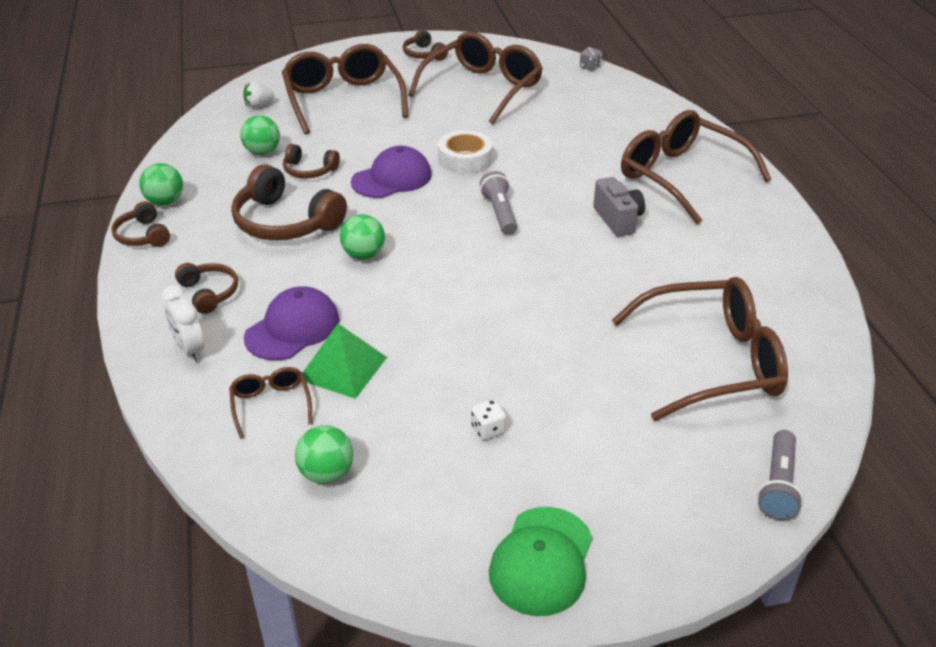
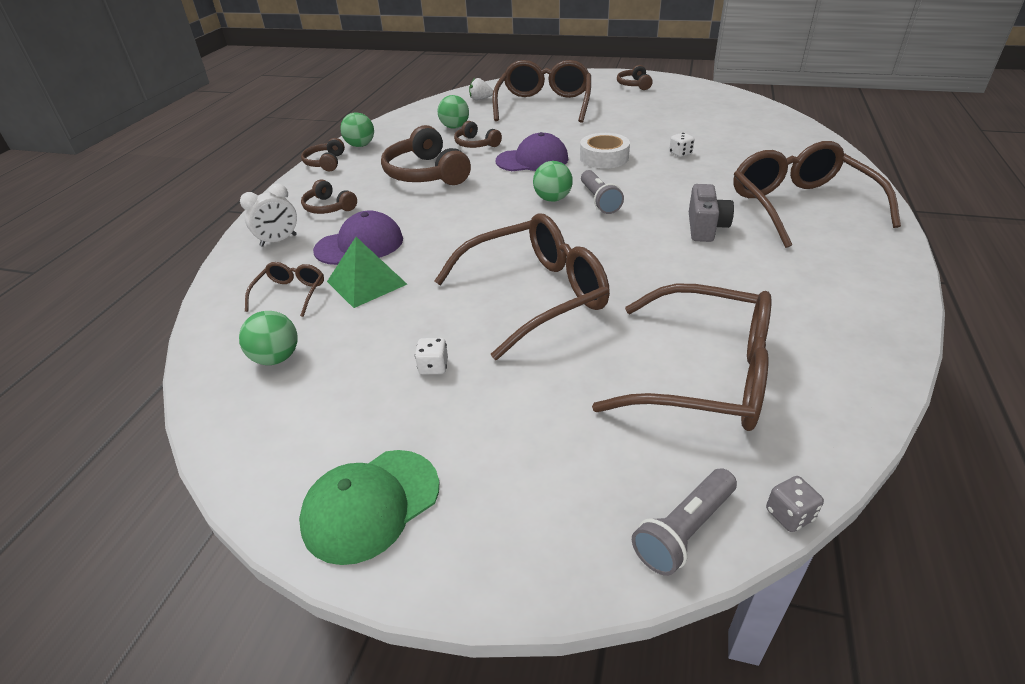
camera: 30 degrees right, 0 degrees up
(190, 349) = (278, 240): white clock -> white clock turned 120 degrees counterclockwise
(209, 293) = (329, 207): brown headphones -> brown headphones turned 135 degrees clockwise
(363, 255) = (461, 207): green ball -> green ball (552, 199)
(483, 88) = (663, 112): brown glasses -> brown glasses (536, 295)
(499, 213) = (599, 200): grey flashlight -> grey flashlight turned 150 degrees clockwise
(537, 138) = (680, 153): none -> white dice
(590, 67) = (774, 111): grey dice -> grey dice (789, 515)

